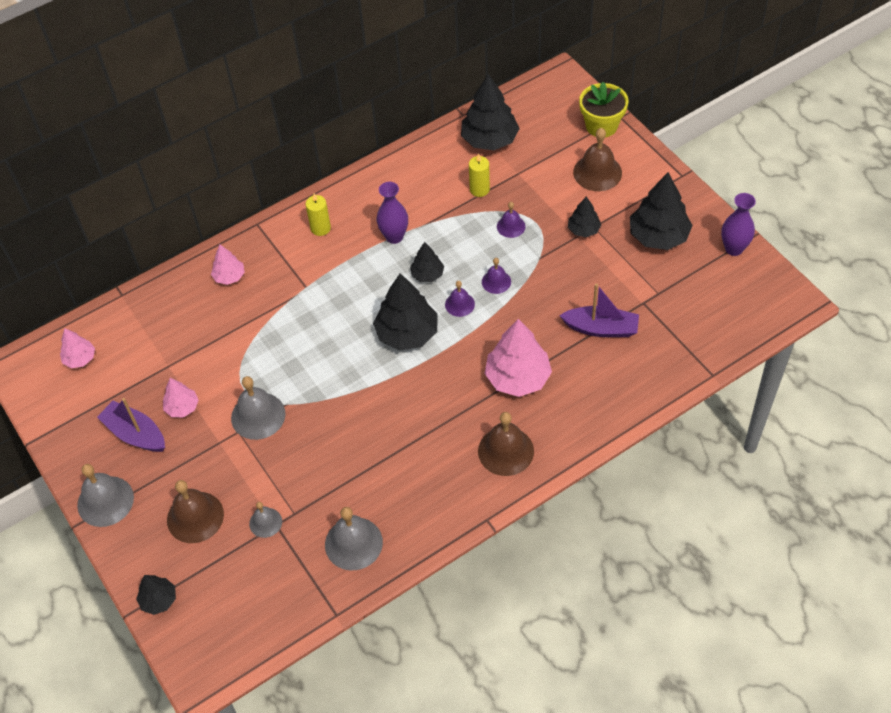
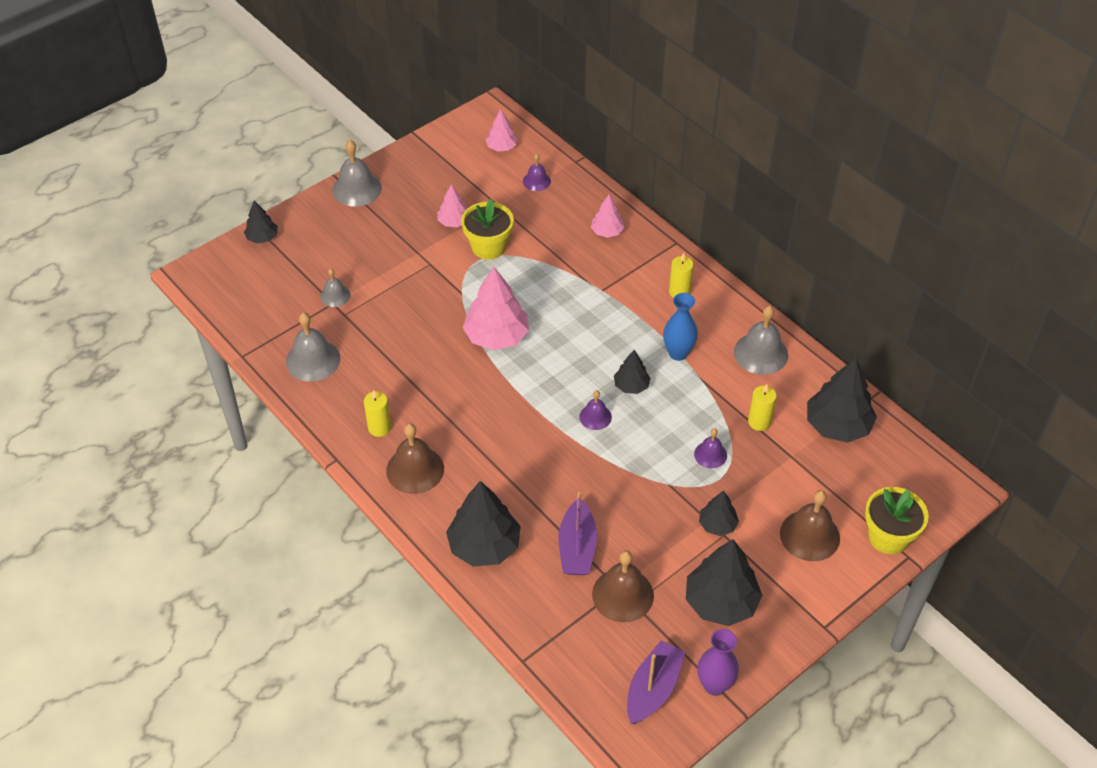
camera: 80 degrees right, 5 degrees down
(135, 434) = (424, 196): purple boat -> purple boat (653, 689)
(195, 517) = (341, 248): brown bell -> brown bell (623, 595)
(226, 377) = (488, 247): none -> yellow flower pot
(258, 415) = (447, 275): grey bell -> grey bell (761, 353)
(394, 236) = (678, 353): purple vase -> blue vase
(407, 333) = (553, 376): black tree -> black tree (484, 546)
(451, 481) = (379, 428): none -> yellow candle
(496, 281) = (630, 446): purple bell -> purple bell (536, 181)
(517, 377) = (505, 474): pink tree -> pink tree (496, 336)

